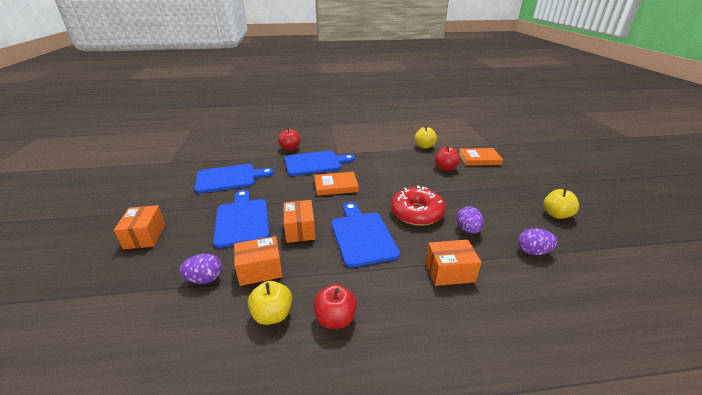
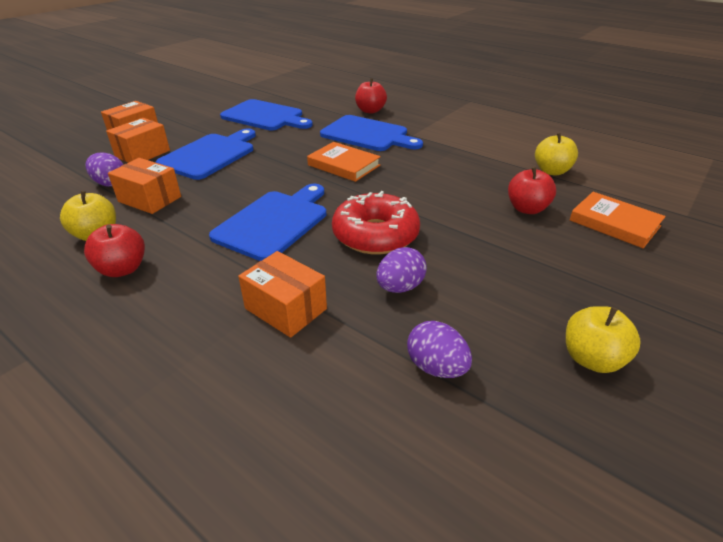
camera: 45 degrees right, 5 degrees up
(300, 230) = (235, 186): orange box -> orange box (143, 154)

